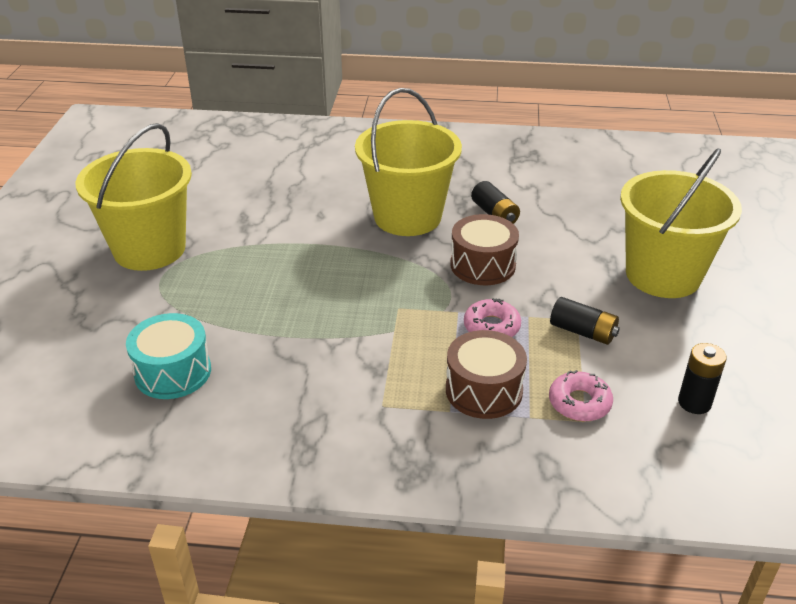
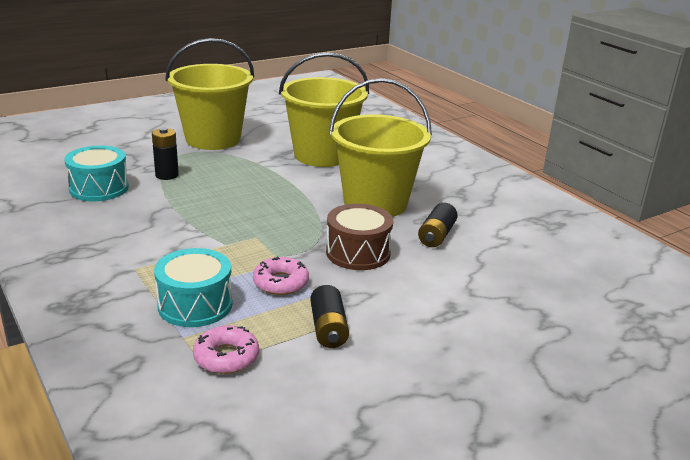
camera: 50 degrees right, 10 degrees down
(484, 390) = (195, 305): brown drum -> turquoise drum
(663, 275) = (476, 348): yellow bucket -> yellow bucket (322, 155)
(694, 403) = (295, 426): black battery -> black battery (167, 175)

